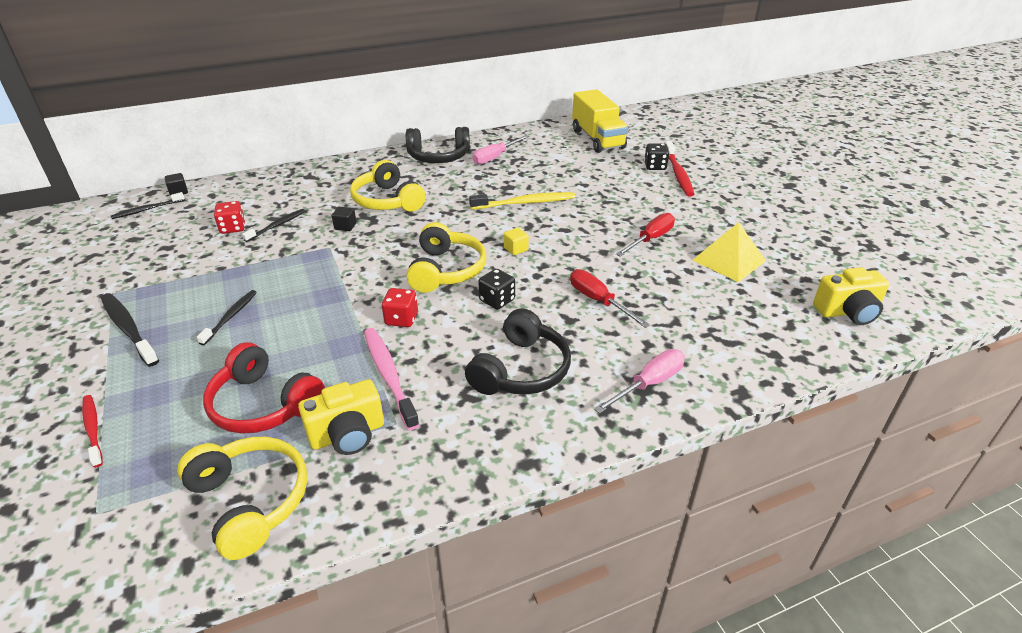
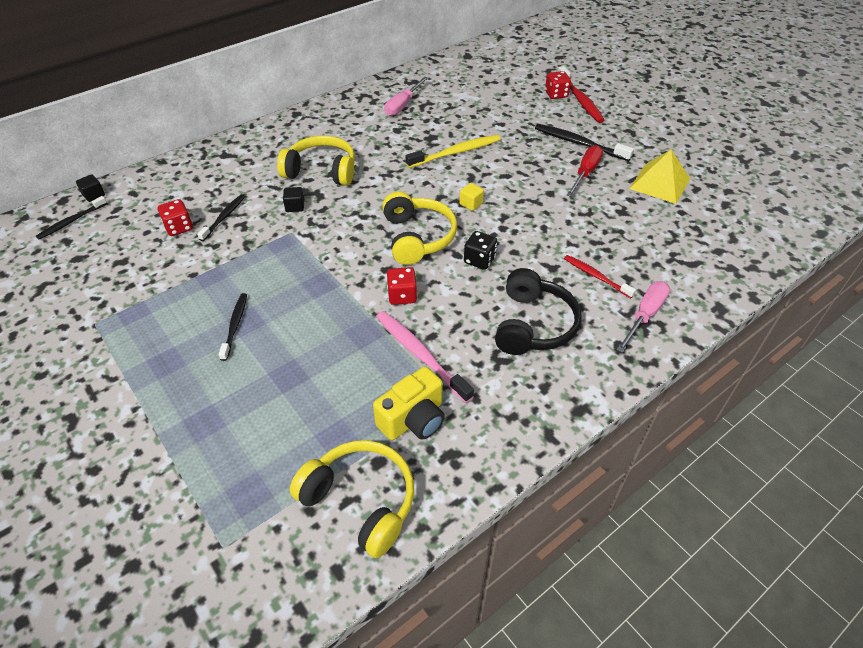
camera: 15 degrees left, 10 degrees up
(93, 429) = (167, 469): red toothbrush -> red toothbrush (596, 276)
(128, 329) = (137, 359): black toothbrush -> black toothbrush (579, 143)
(264, 404) = (320, 407): red headphones -> none
(387, 201) = (321, 171): yellow headphones -> yellow headphones turned 150 degrees clockwise
(438, 157) = (347, 113): black headphones -> none
(597, 139) = (490, 71): yellow truck -> none
(598, 301) = (568, 244): red screwdriver -> none
(655, 166) = (556, 94): black dice -> red dice
(847, 312) = (772, 217): yellow camera -> none

